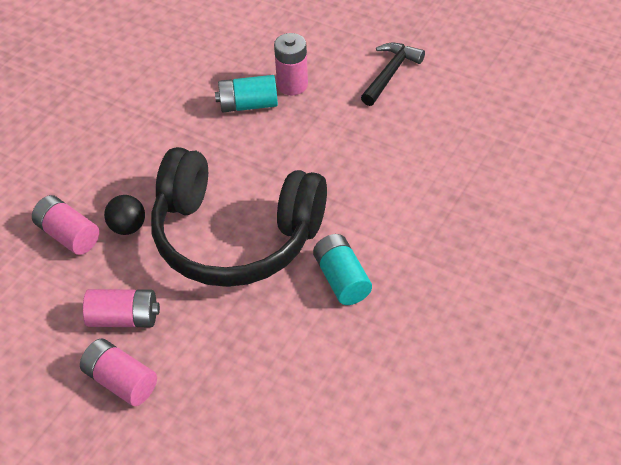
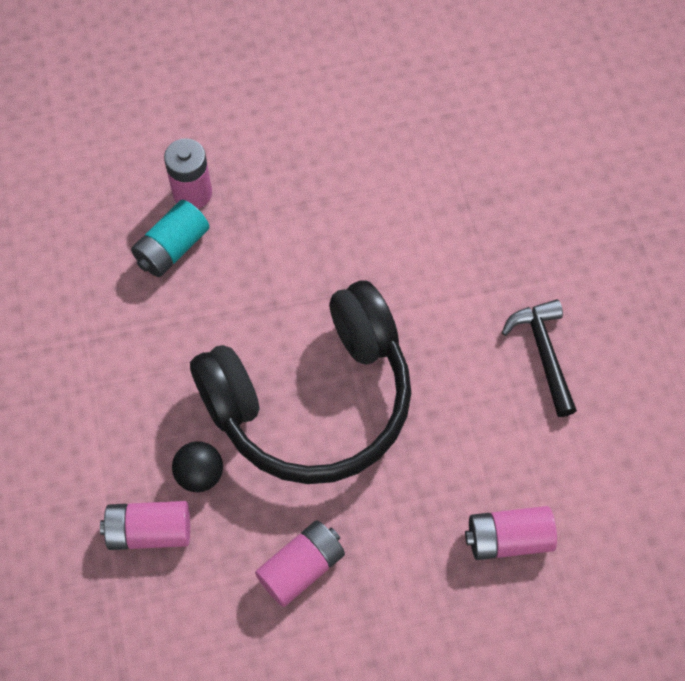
camera: 45 degrees left, 15 degrees up
(121, 381) = (366, 628): pink battery -> pink battery (508, 538)
(342, 279) = (451, 365): turquoise battery -> none
(390, 74) = (275, 111): black hammer -> black hammer (543, 353)

